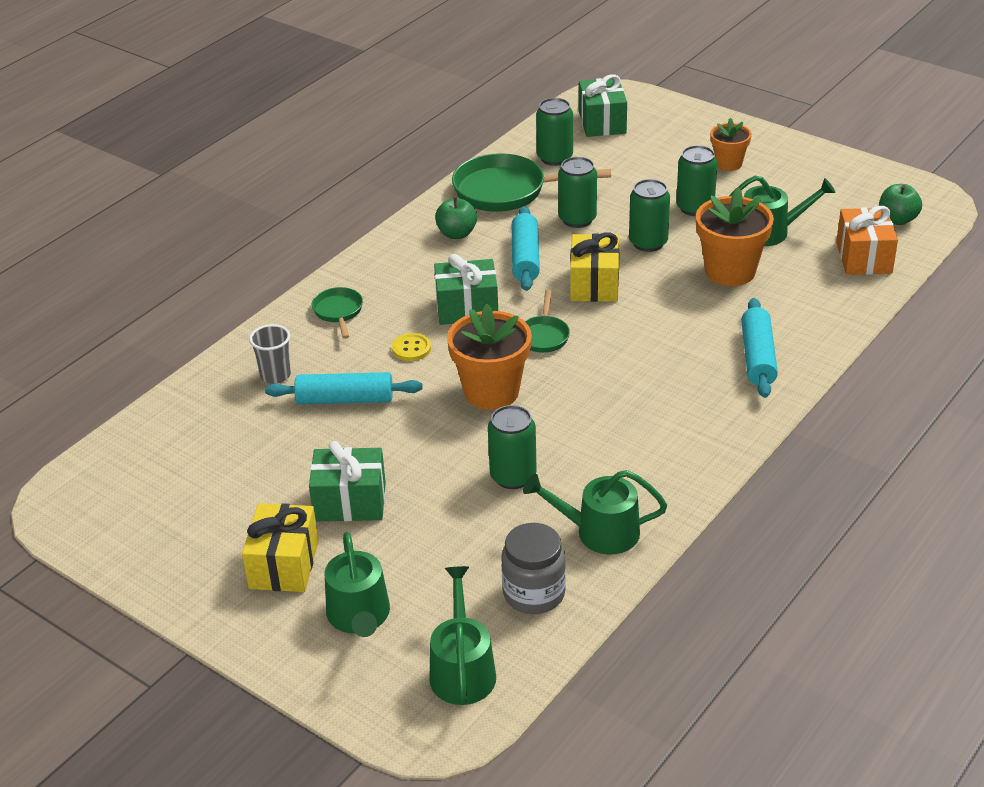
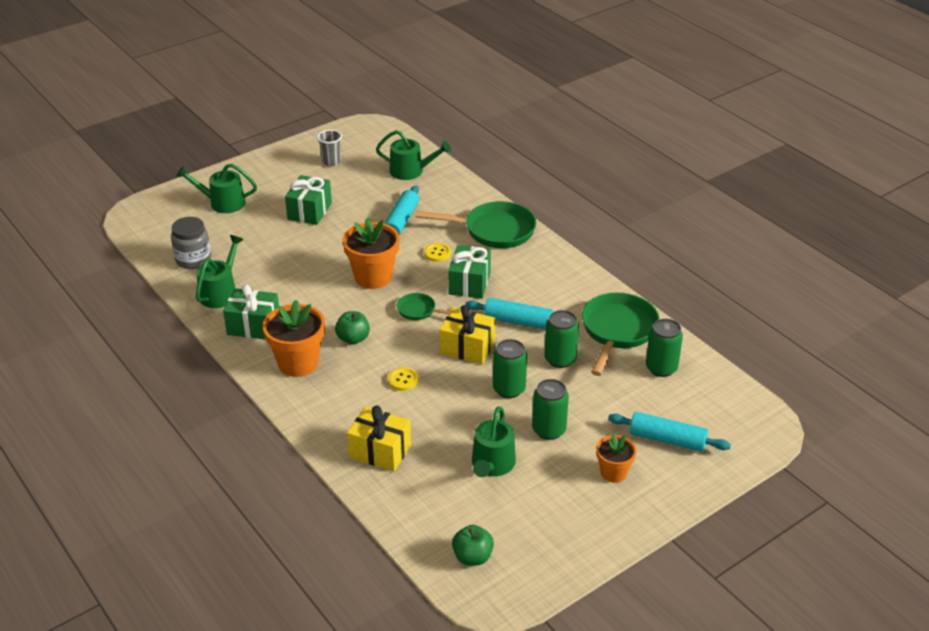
camera: 105 degrees right, 0 degrees up
(275, 375) = (440, 200): grey cup -> grey cup (331, 162)
(284, 565) = (277, 185): yellow gift -> yellow gift (380, 451)
(338, 312) = (494, 231): green pan -> green pan, size x1.97
(457, 234) = (566, 295): green apple -> green apple (353, 339)
(462, 670) = (162, 228): green watering can -> green watering can (411, 171)
(513, 476) = (289, 270): green can -> none
(602, 122) = (715, 410): green gift -> green gift (253, 326)
(680, 317) = (403, 380): none -> yellow button
(730, 271) = (447, 423): orange flower pot -> orange flower pot (298, 363)
(758, 357) = (335, 405): turquoise rolling pin -> turquoise rolling pin (667, 439)
(863, 258) = (426, 511): orange gift -> none

